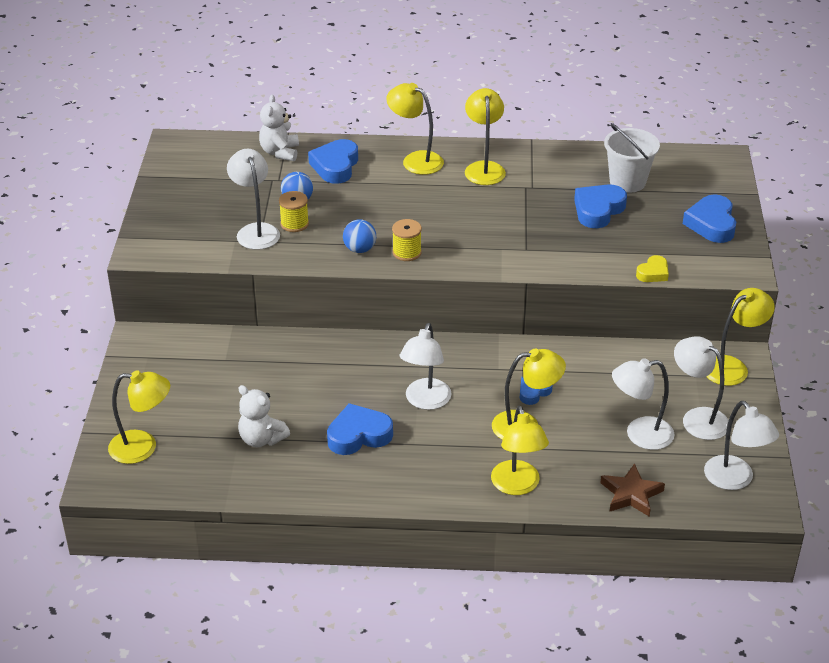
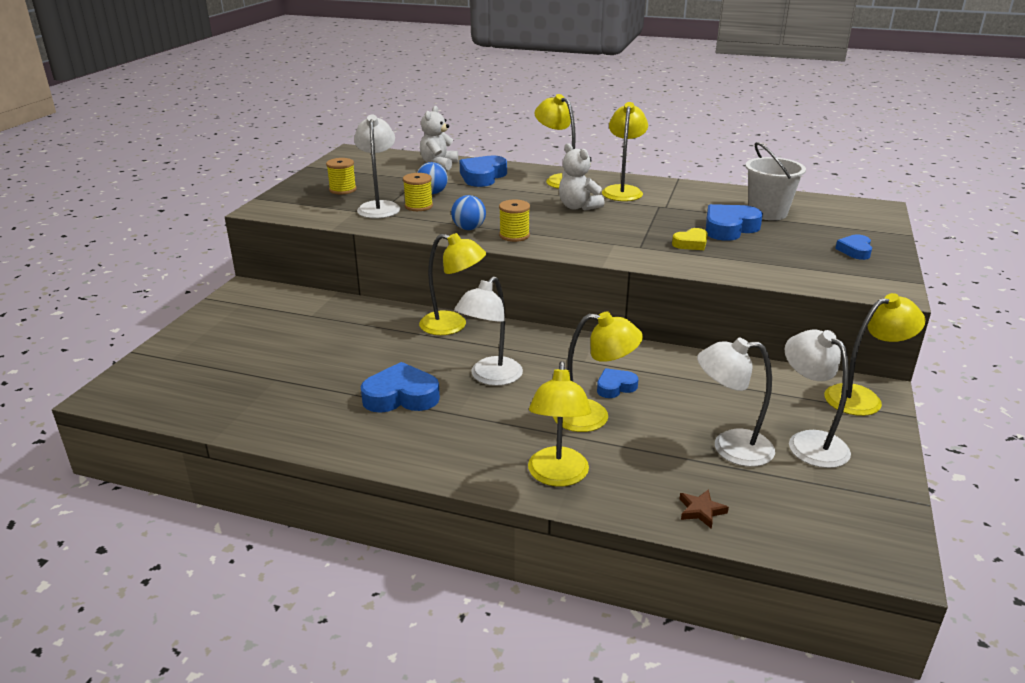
camera: 15 degrees right, 10 degrees down
(143, 447) = (176, 372): yellow lamp -> yellow lamp (452, 325)
(202, 210) = (343, 190): none -> yellow spool
(261, 439) = (298, 384): white teddy bear -> white teddy bear (578, 207)
(631, 494) = (701, 511): brown star -> brown star, size x0.58
(653, 273) = (777, 280): yellow heart -> yellow heart (691, 243)
(711, 224) = (855, 251): blue heart -> blue heart, size x0.58
(734, 480) = (848, 519): white lamp -> none

